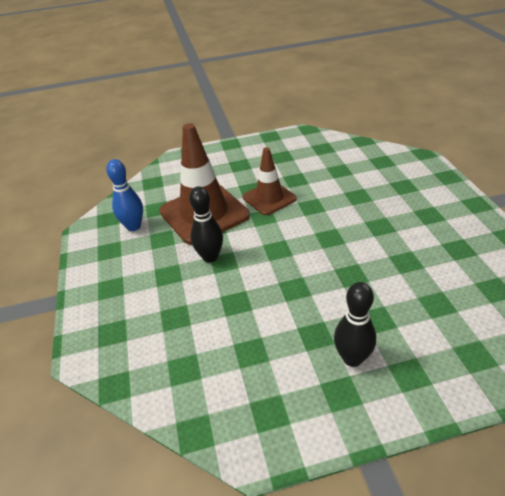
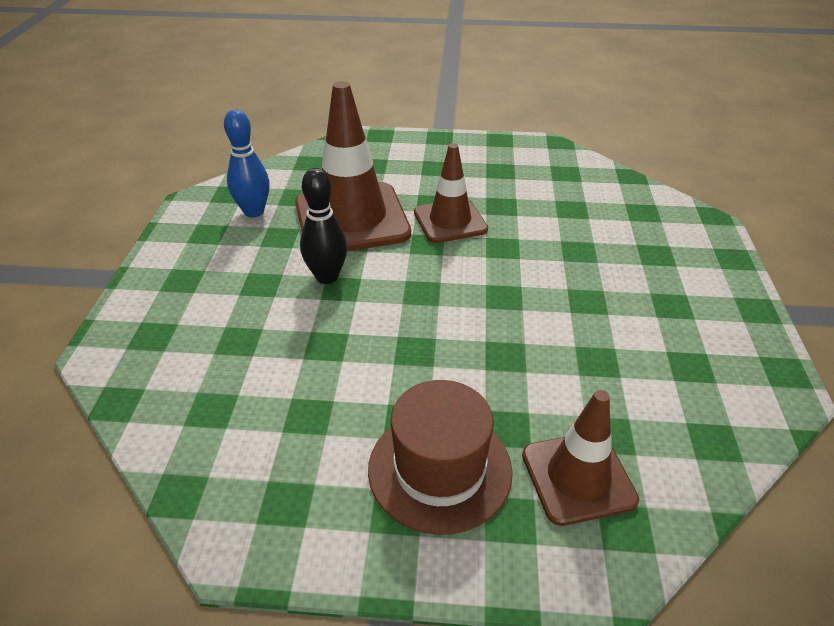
camera: 15 degrees right, 0 degrees up
(352, 358) = (440, 469): black bowling pin -> brown hat
(434, 336) = (578, 477): none -> brown traffic cone

